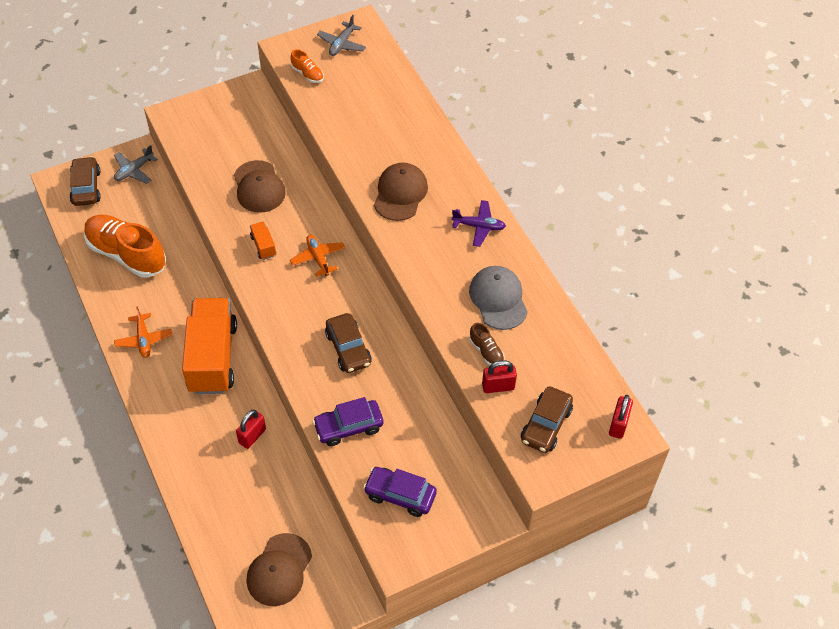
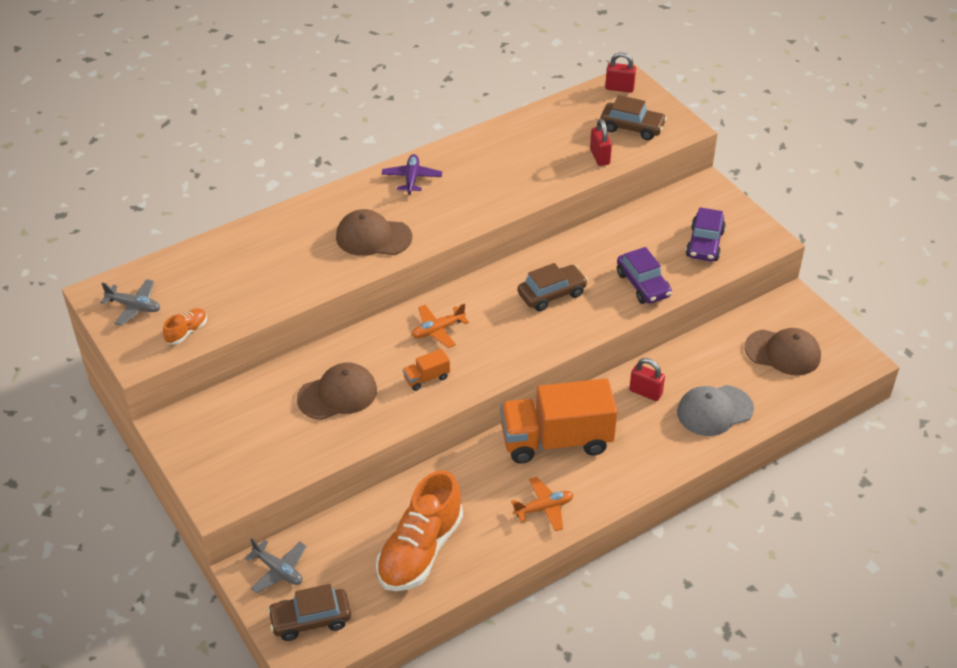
camera: 95 degrees left, 10 degrees down
(486, 351) = (563, 166): brown shoe -> none
(498, 299) = (500, 161): grey cap -> grey cap (714, 411)

